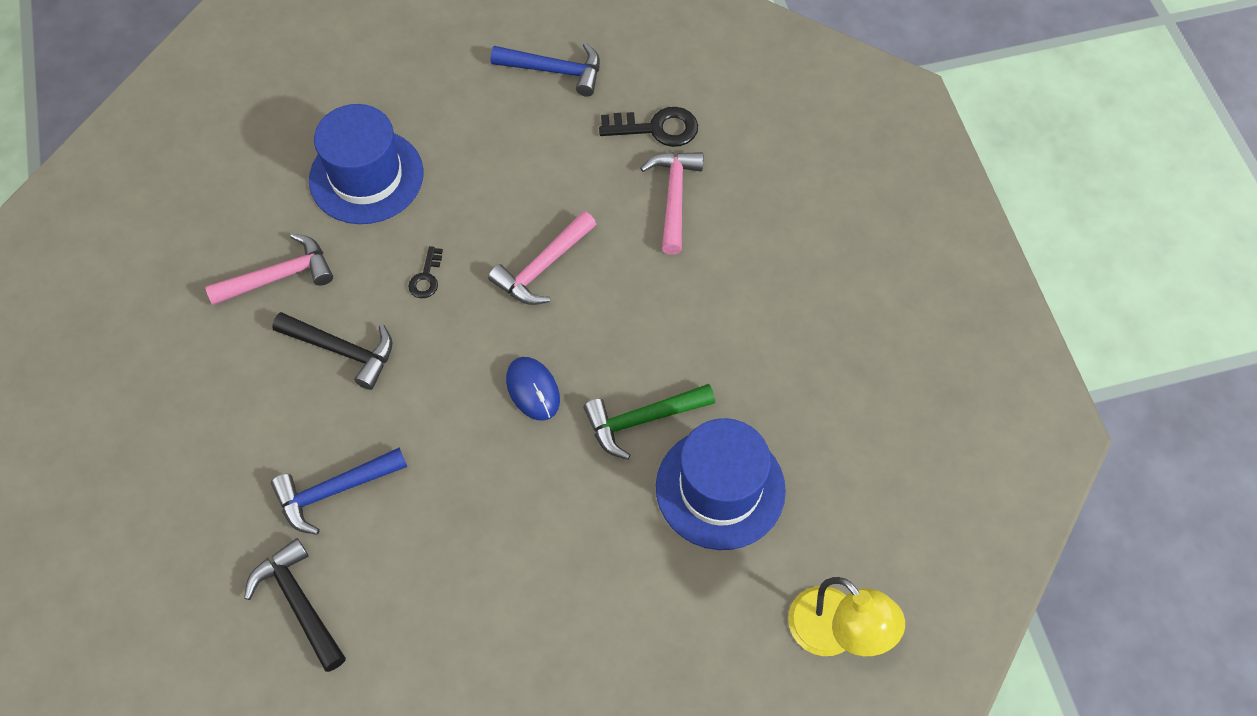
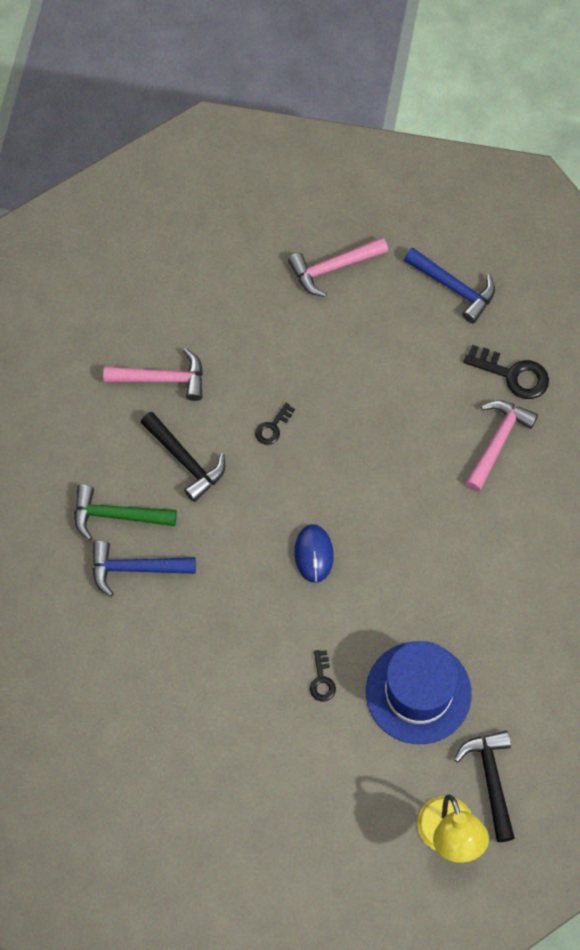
camera: 25 degrees right, 5 degrees up
(299, 603) = (78, 641): black hammer -> black hammer (491, 780)
(366, 176) = (262, 321): blue hat -> none
(543, 267) = (366, 457): pink hammer -> pink hammer (333, 268)
(606, 522) = (322, 680): none -> black key
(642, 420) = (385, 614): green hammer -> green hammer (117, 515)

